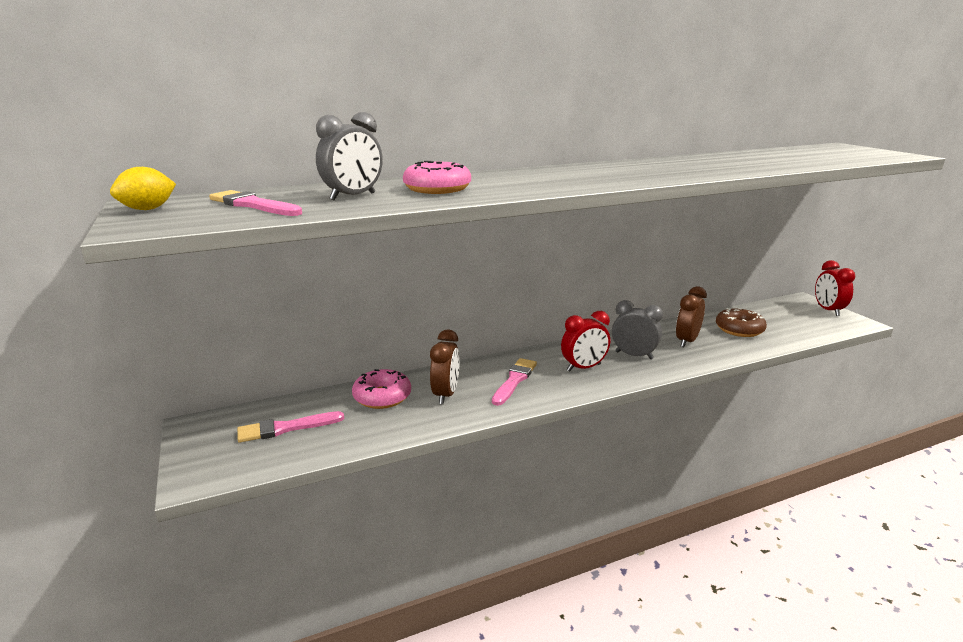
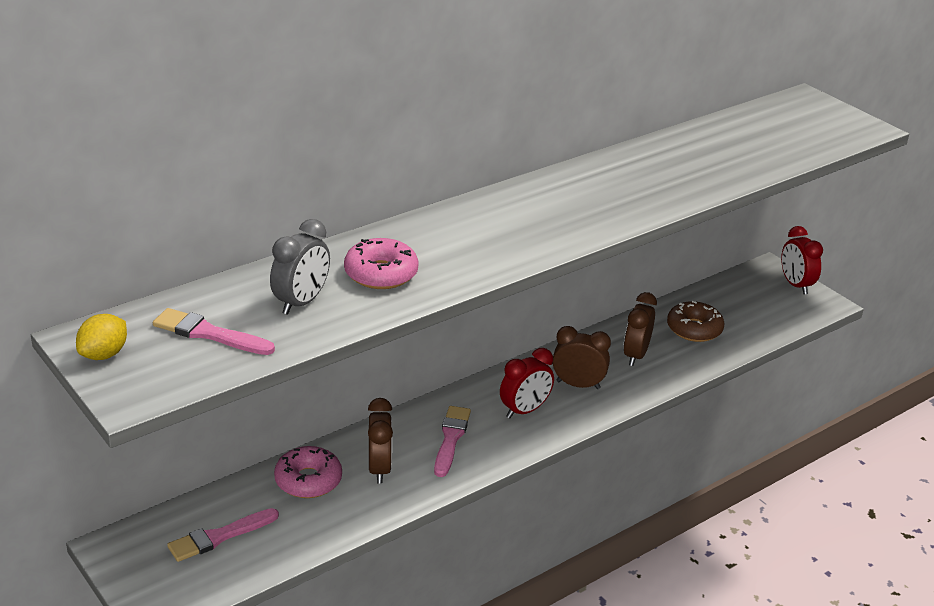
camera: 15 degrees left, 10 degrees up
(634, 355) = (578, 385): grey clock -> brown clock

